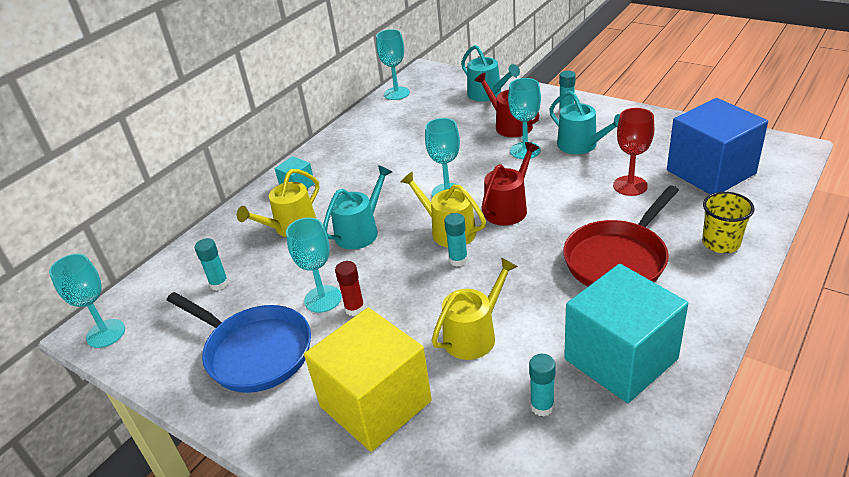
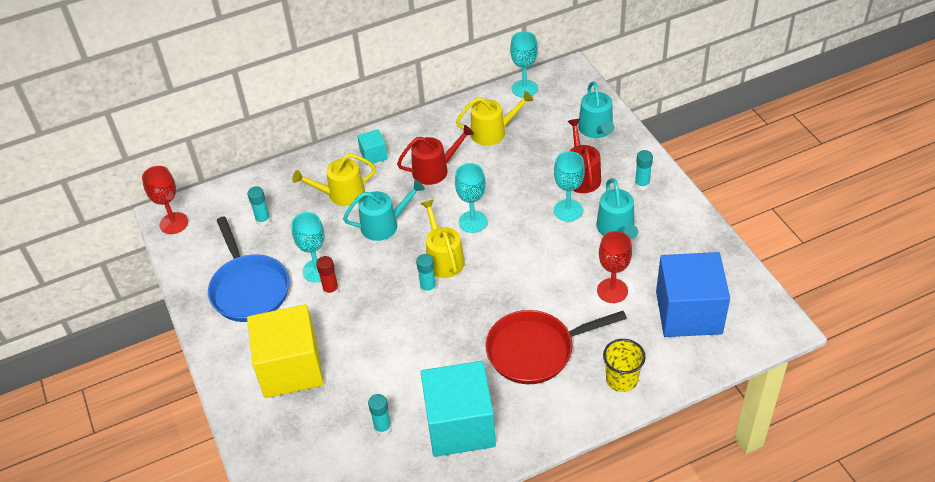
camera: 30 degrees right, 10 degrees up
(106, 333) = (174, 223): turquoise goblet -> red goblet
(474, 335) = (387, 354): yellow watering can -> yellow watering can (492, 132)
(508, 208) = (503, 261): red watering can -> red watering can (434, 170)

